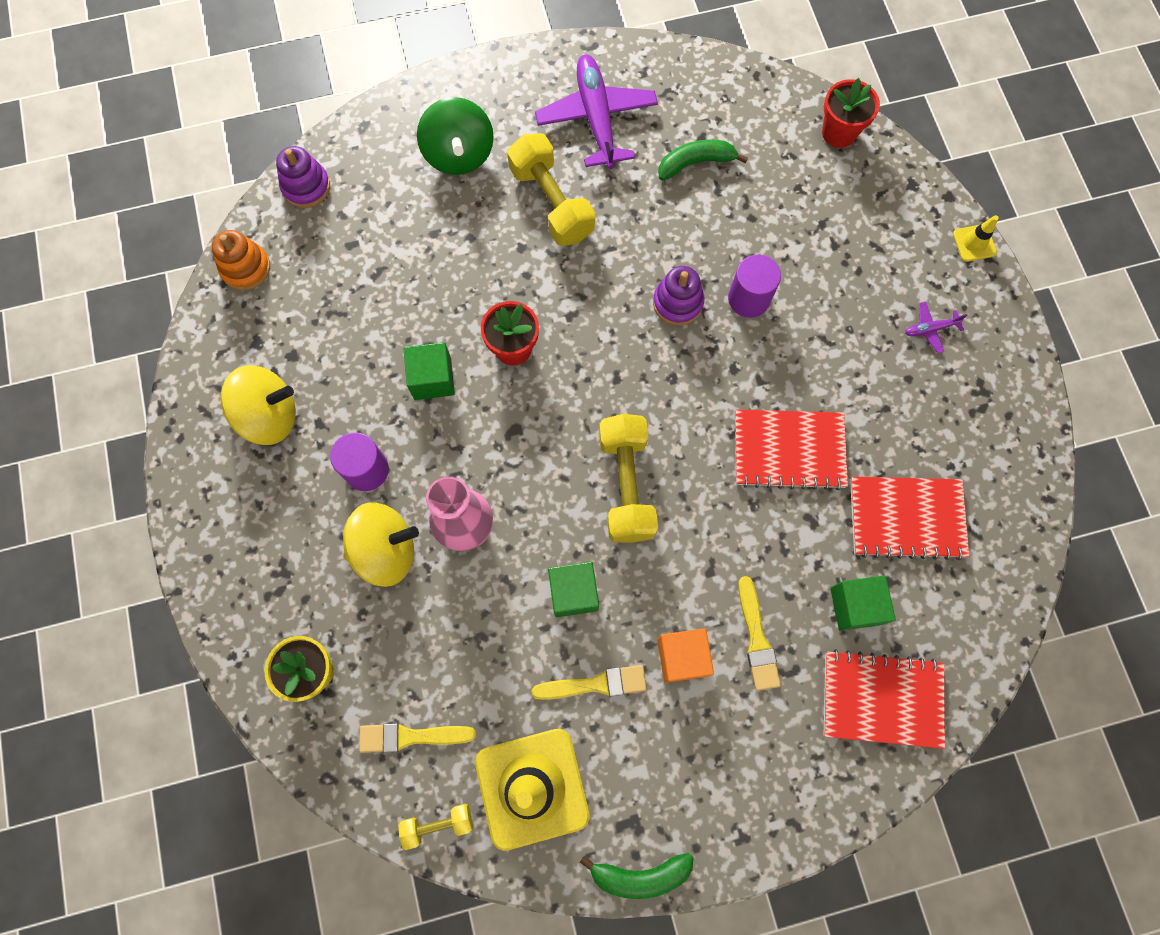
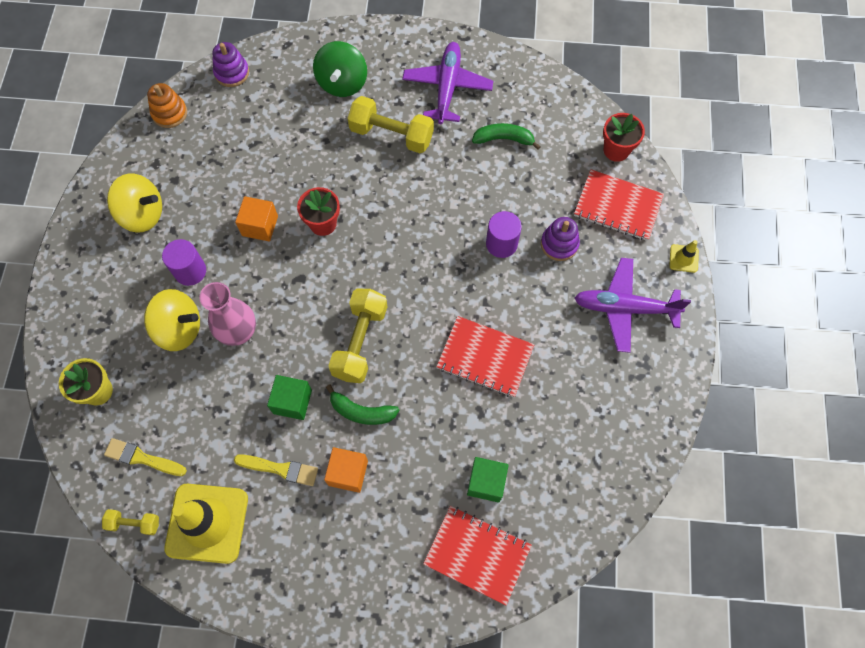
camera: 20 degrees right, 5 degrees down
(432, 379) = (260, 226): green cube -> orange cube
(551, 203) = (391, 134): yellow dumbbell -> yellow dumbbell turned 60 degrees counterclockwise
(640, 874) = (254, 610): green banana -> green banana (361, 411)
(677, 303) = (450, 230): purple stacking toy -> purple stacking toy (559, 244)
(757, 639) = (406, 479): yellow brush -> none
(906, 518) = (550, 434): red notebook -> red notebook (617, 206)
(930, 329) = (624, 308): purple plane -> purple plane, size x2.34

